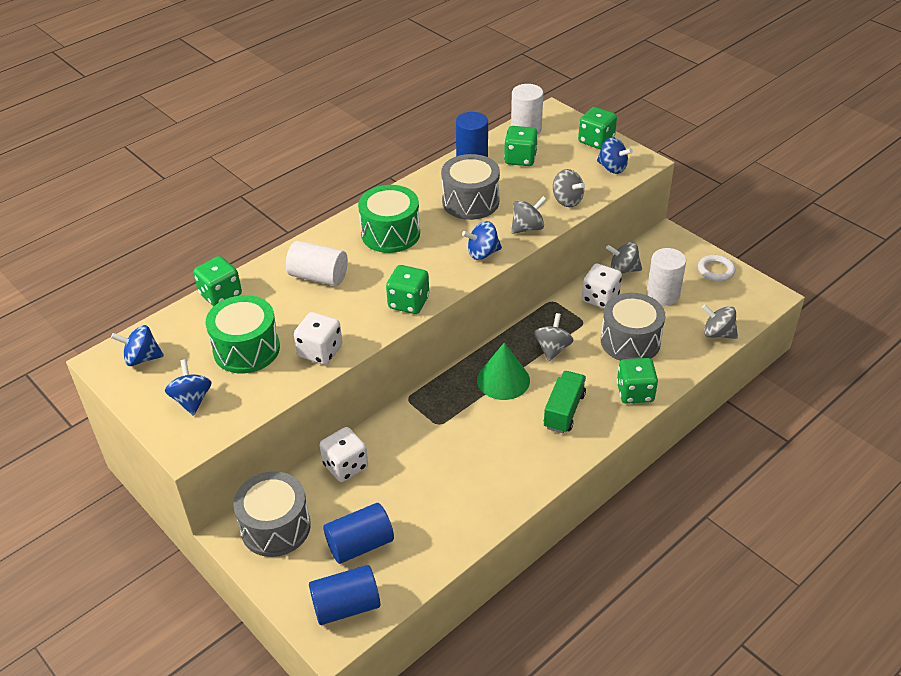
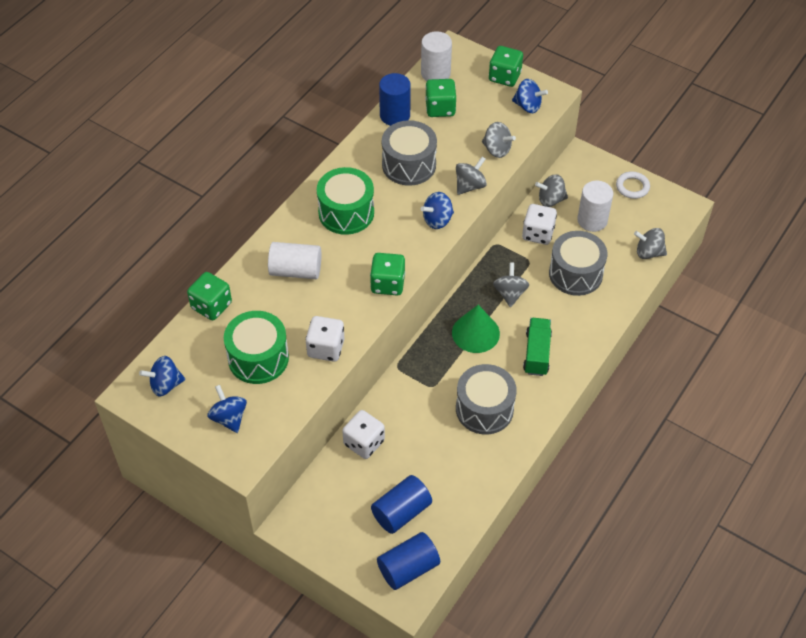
camera: 15 degrees left, 10 degrees up
(275, 527) = (323, 511): grey drum -> grey drum (484, 409)
(635, 392) = (592, 324): green dice -> none

